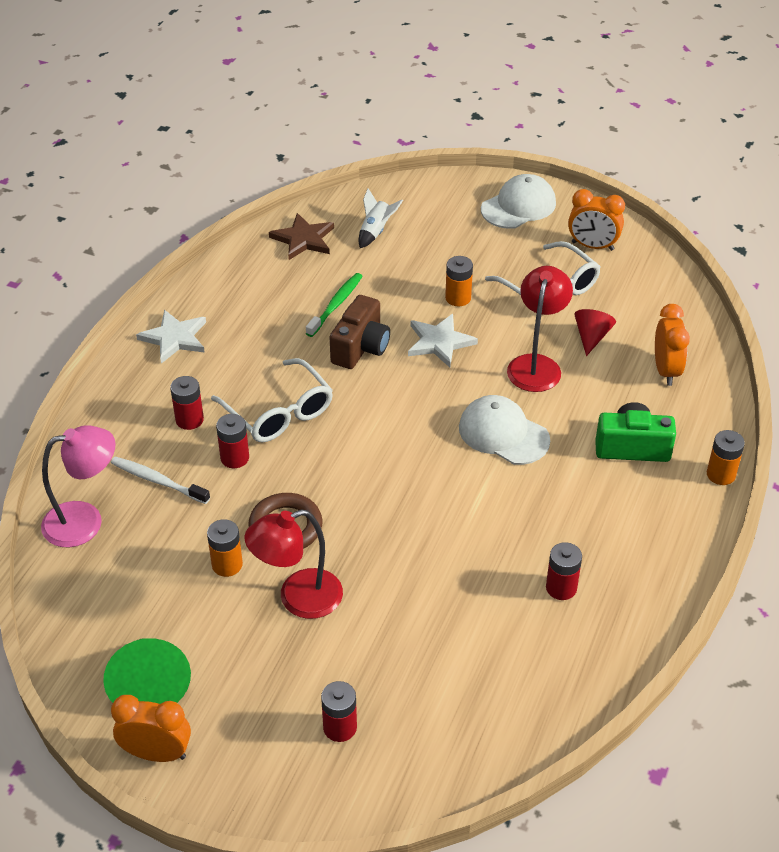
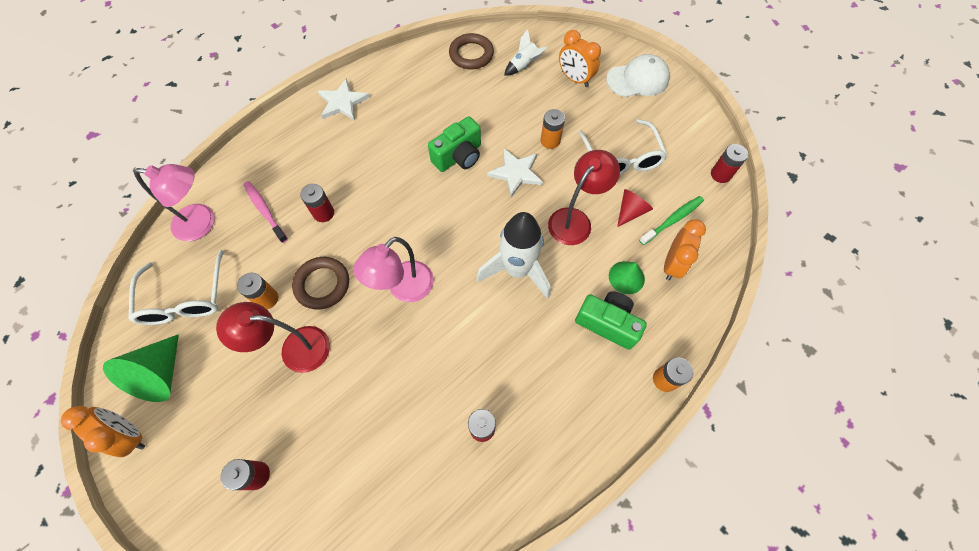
camera: 25 degrees right, 20 degrees up
(158, 481) = (265, 211): white toothbrush -> pink toothbrush
(189, 420) = (313, 170): red battery -> red battery (720, 174)
(279, 412) = (373, 188): white glasses -> white glasses (185, 298)
(303, 239) = (471, 54): brown star -> brown ring
(336, 305) = (462, 115): green toothbrush -> green toothbrush (672, 220)
(361, 348) = (458, 156): brown camera -> green camera
(386, 496) = (403, 289): none -> pink lamp
(503, 433) = (517, 270): white cap -> white rocket
(592, 246) = (675, 132): orange clock -> orange clock (575, 79)
(625, 399) = (626, 277): none -> green cone

